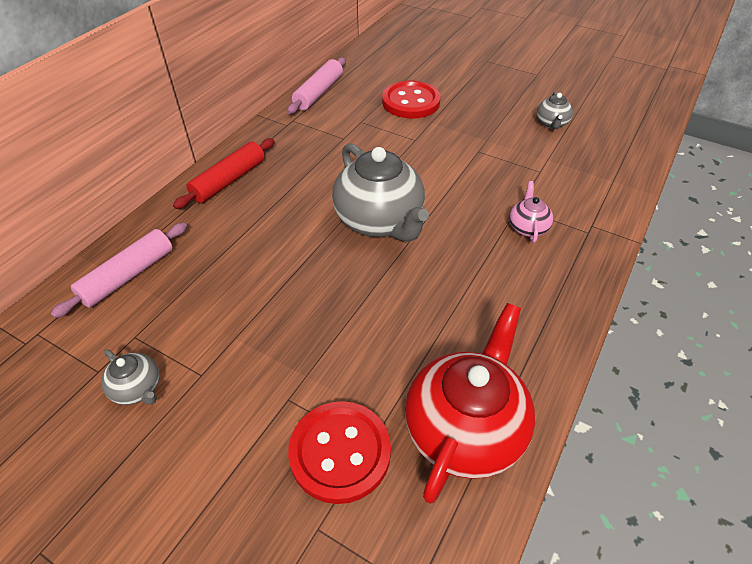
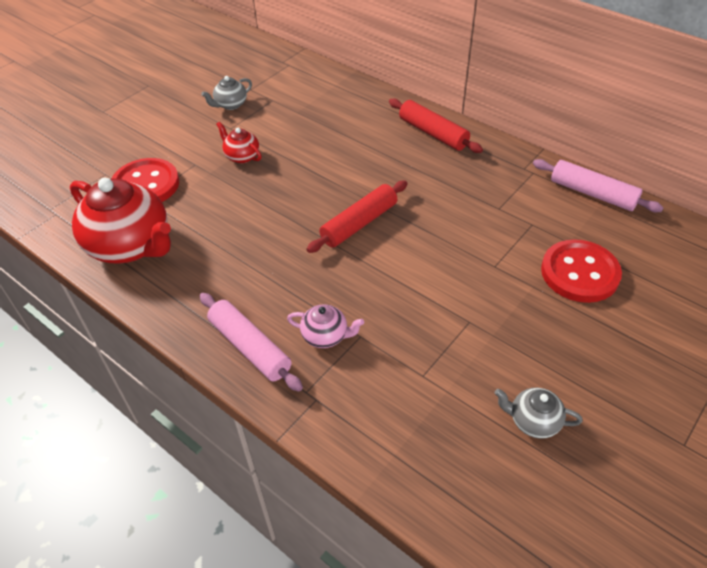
camera: 100 degrees right, 0 degrees up
(128, 276) = (329, 92): pink rolling pin -> pink rolling pin (250, 347)
(269, 346) = (241, 156): none -> red teapot
(380, 221) = (359, 223): grey teapot -> red rolling pin

